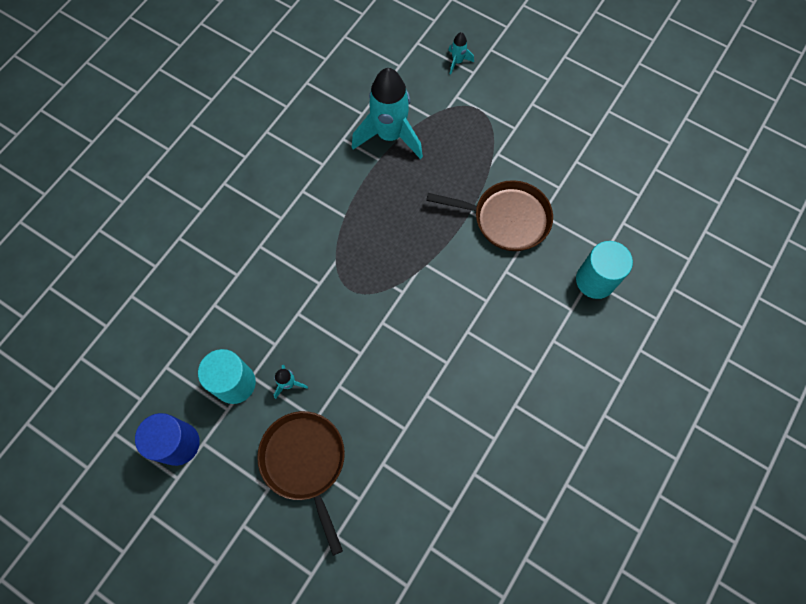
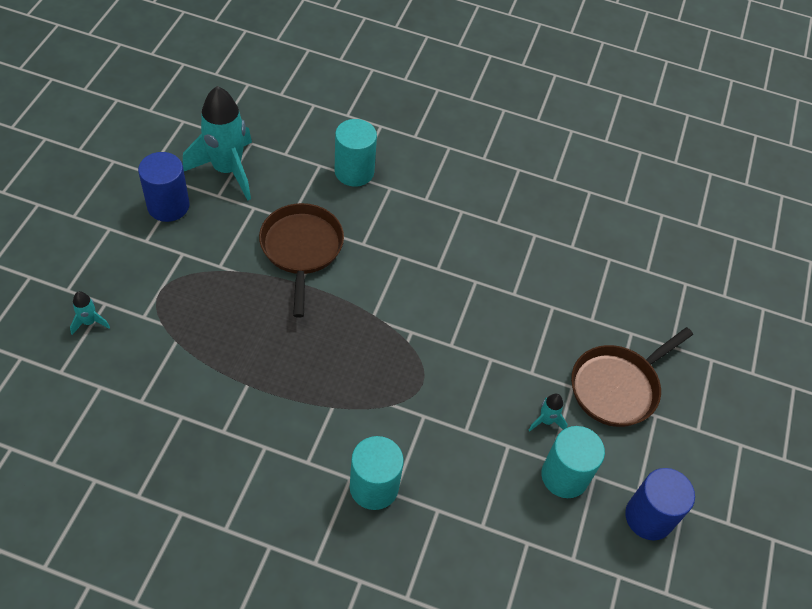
camera: 110 degrees left, 15 degrees down
(269, 233) = (374, 487): none -> turquoise cylinder
(390, 135) = (211, 378): turquoise rocket -> turquoise rocket (227, 170)
(568, 122) = (168, 206): none -> blue cylinder

